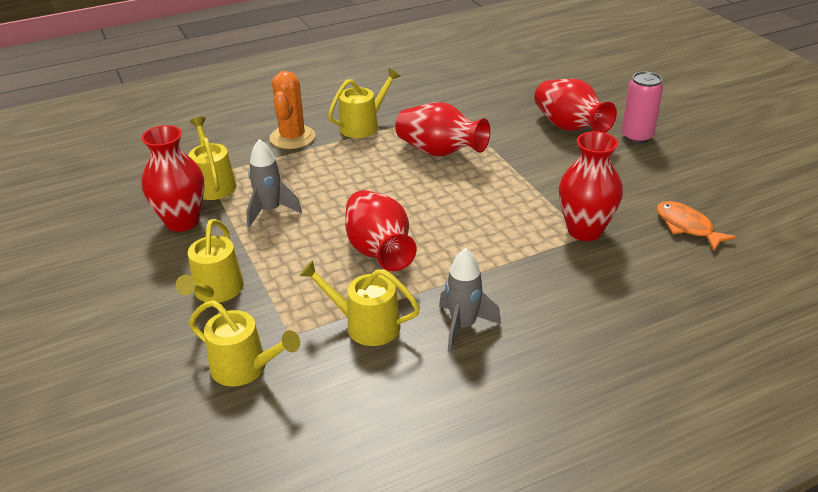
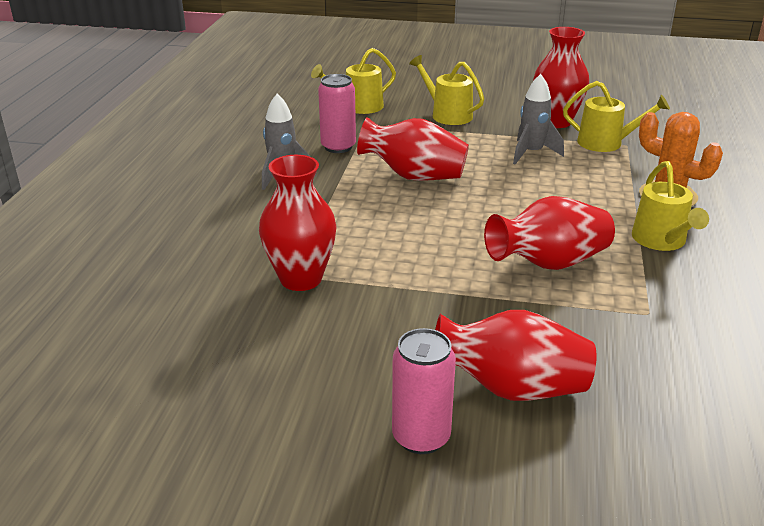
camera: 125 degrees right, 5 degrees down
(366, 325) = (338, 147): yellow watering can -> pink can
(687, 227) = (212, 345): orange fish -> none

